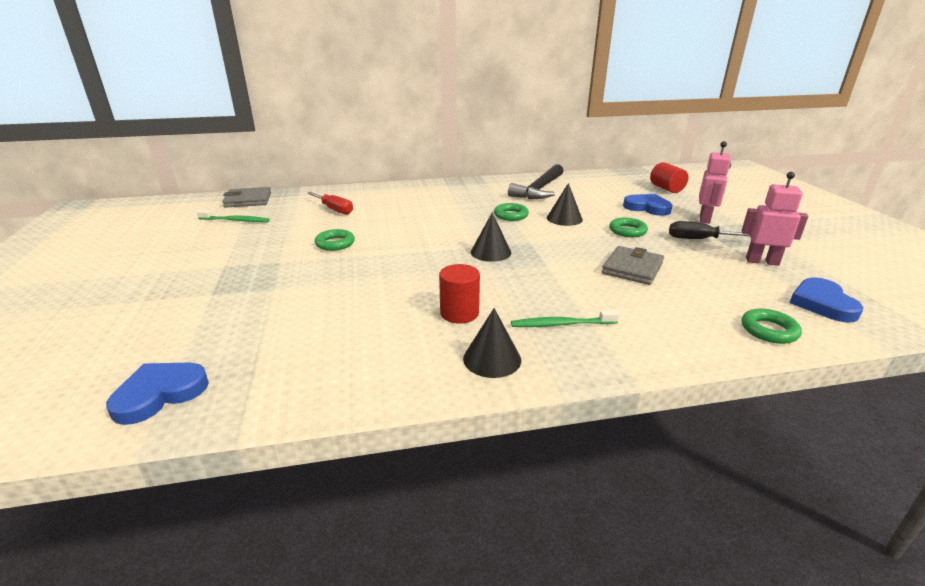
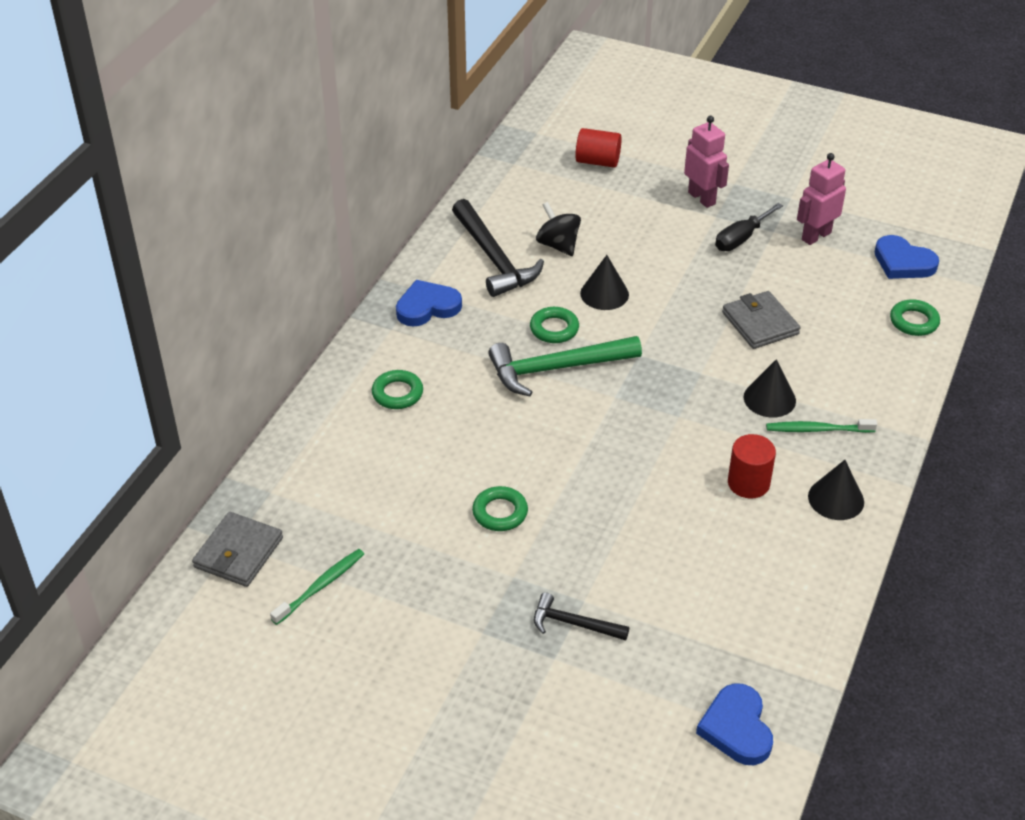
camera: 55 degrees left, 15 degrees up
(249, 291) = (573, 623): none -> black hammer
(335, 210) = (377, 474): red screwdriver -> none
(478, 224) = (556, 368): none -> green hammer
(490, 252) = (639, 397): black cone -> black cone (769, 398)
(561, 324) = (817, 429): green toothbrush -> green toothbrush turned 60 degrees clockwise
(580, 198) = (558, 245): none -> black spinning top
(627, 231) = (679, 270): green ring -> green ring (397, 393)
(647, 207) = (635, 214): blue heart -> blue heart (427, 307)

